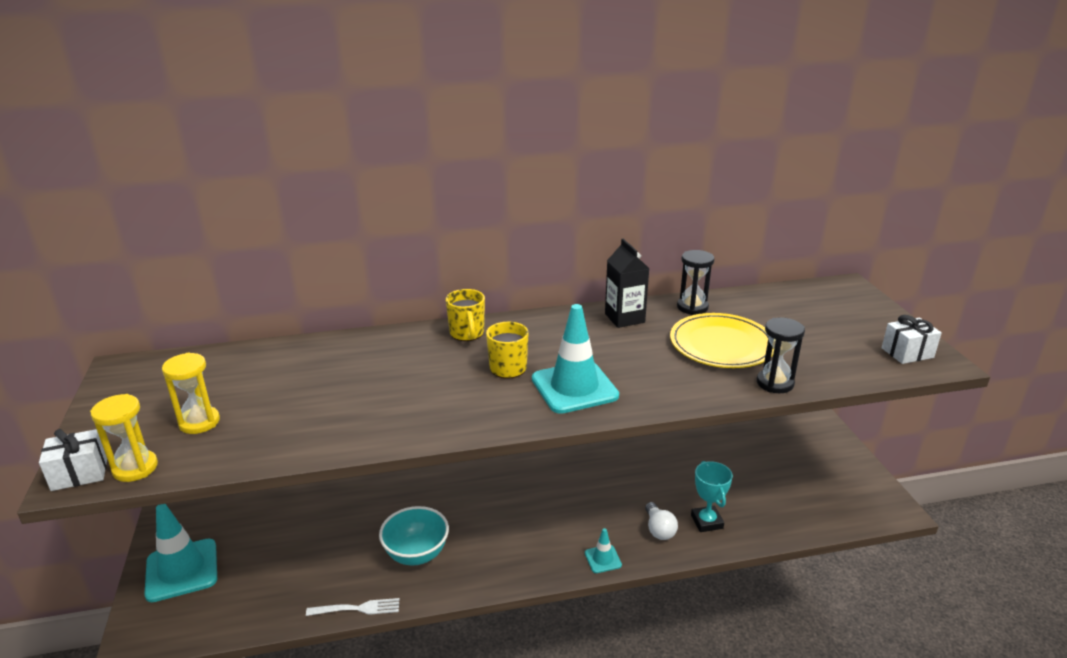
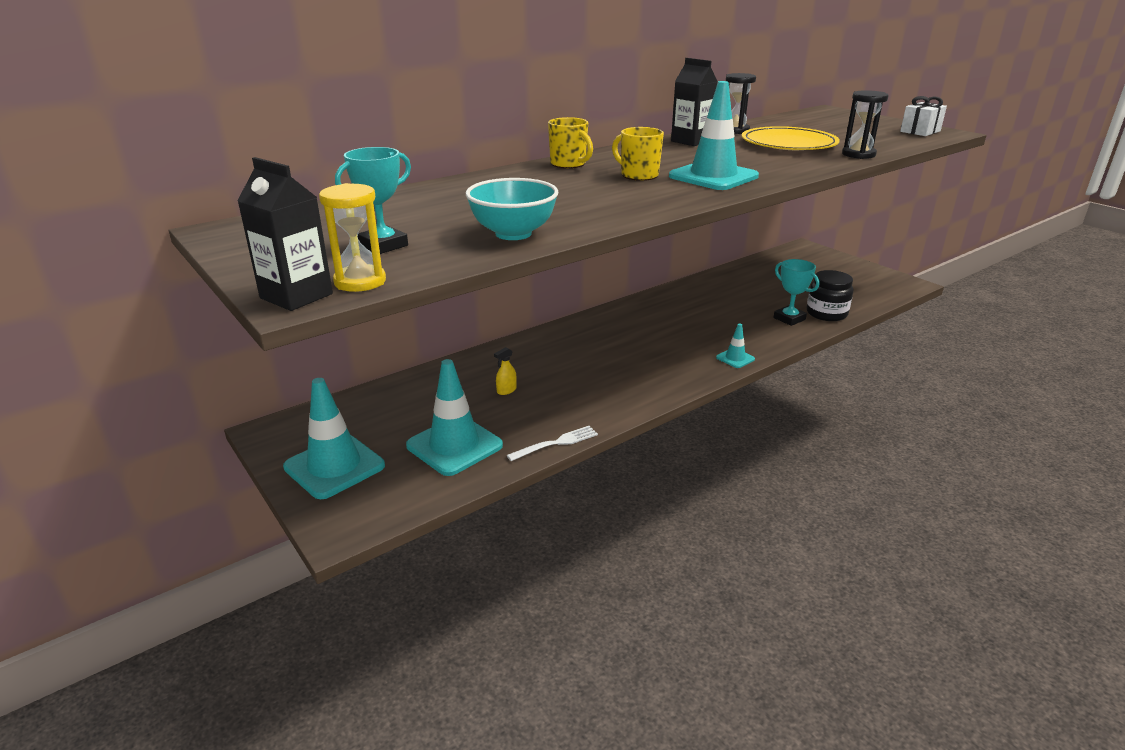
camera: 25 degrees left, 0 degrees up
(80, 473) = (296, 296): white gift -> black carton
(199, 422) = (383, 245): yellow hourglass -> turquoise trophy
(279, 580) = (454, 446): none -> turquoise traffic cone
(368, 530) = (506, 390): none -> yellow spray bottle
(416, 554) = (571, 394): turquoise bowl -> turquoise bowl (513, 234)
(659, 529) = (759, 331): white light bulb -> none
(755, 526) = (826, 313): none -> black jar

